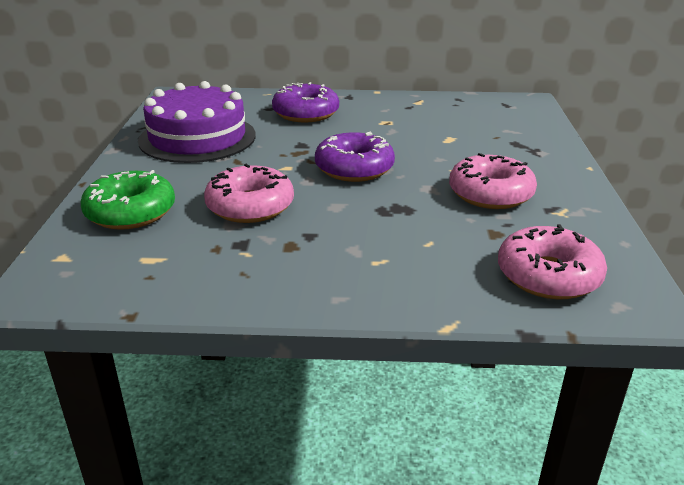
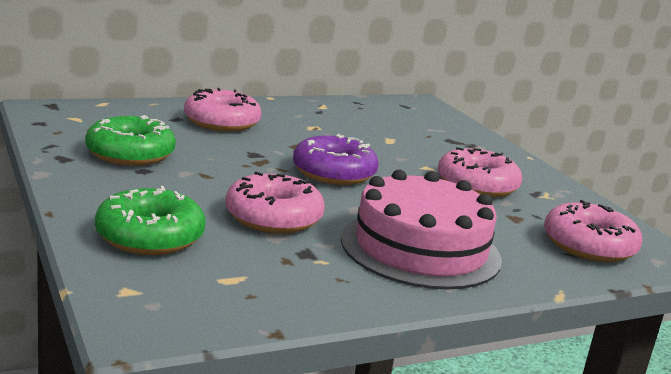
camera: 30 degrees left, 10 degrees down
(197, 138) = (130, 154): purple cake -> green donut
(306, 113) = (222, 122): purple donut -> pink donut
(353, 254) = (420, 248): none -> pink cake

